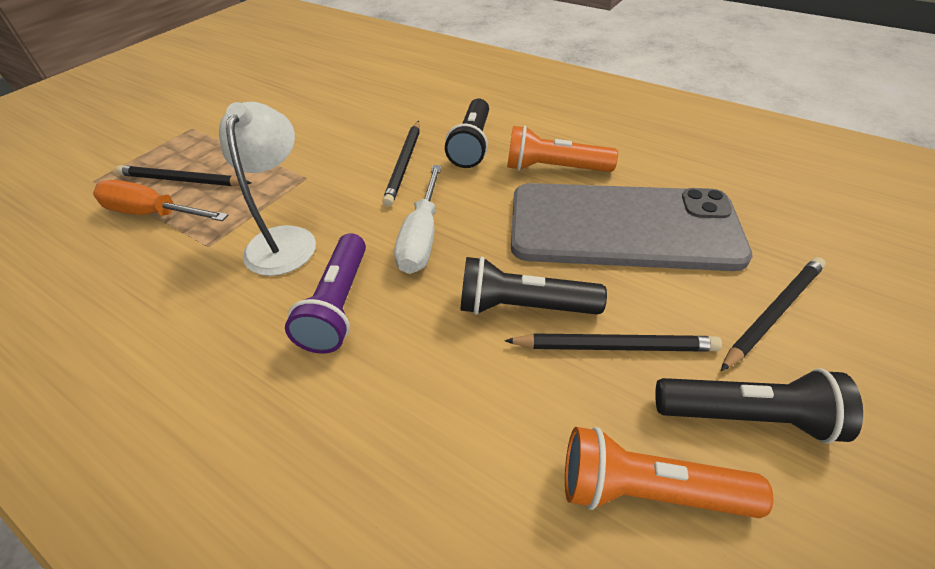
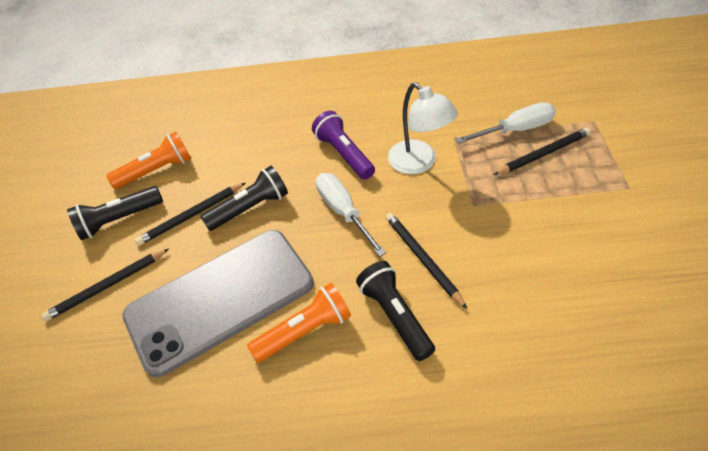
camera: 145 degrees right, 5 degrees up
(153, 214) = (515, 130): orange screwdriver -> white screwdriver
(773, 313) = (107, 286): black pencil -> black pencil turned 45 degrees clockwise

